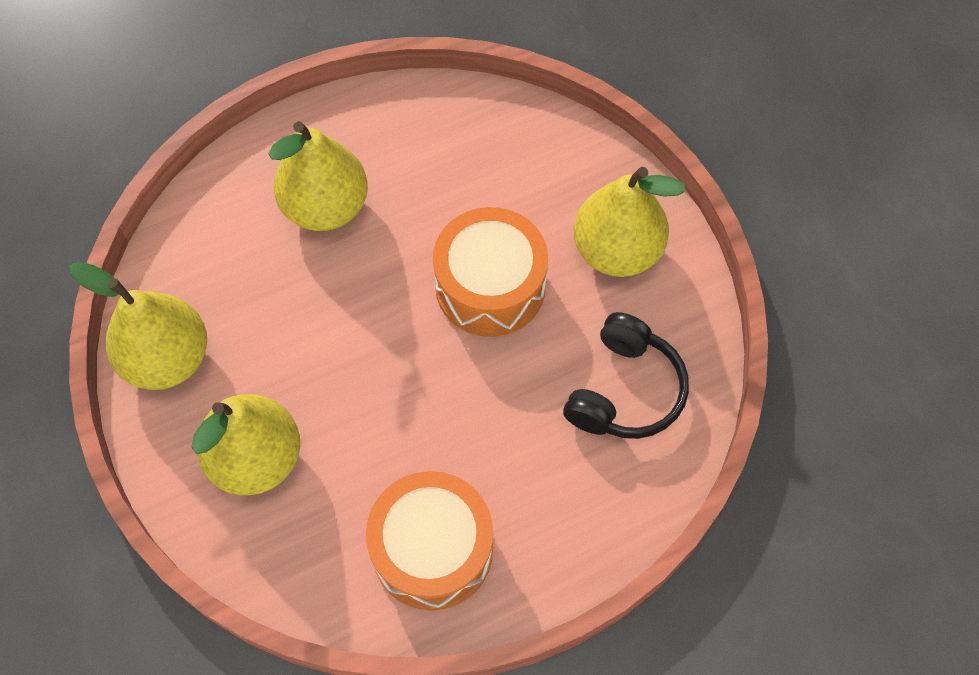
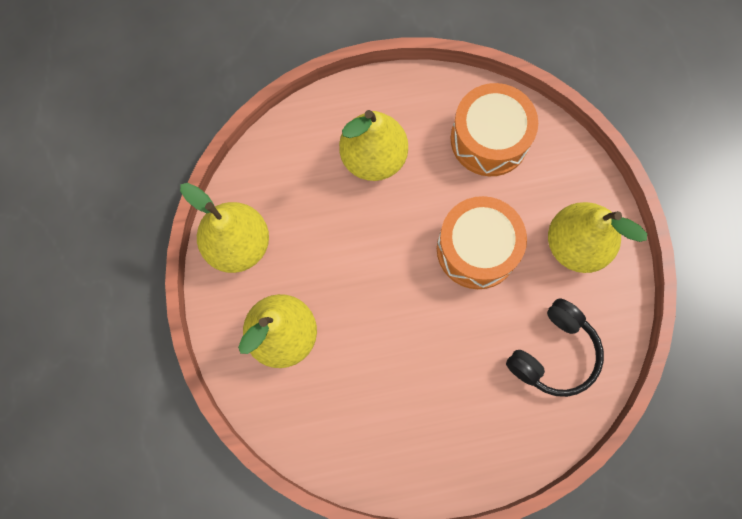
camera: 15 degrees right, 10 degrees up
(432, 549) = (389, 434): orange drum -> orange drum (489, 139)

